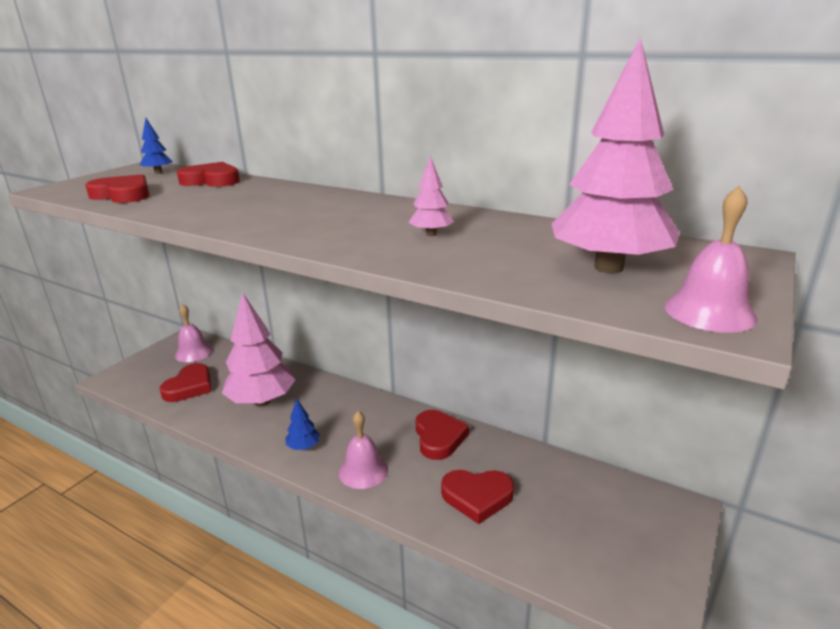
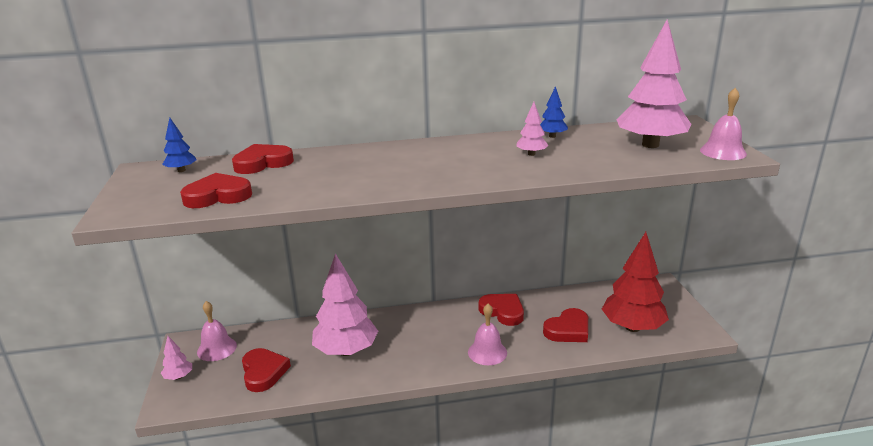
camera: 40 degrees left, 0 degrees up
(145, 361) = (179, 377): none -> pink tree
(303, 447) = (427, 360): blue tree -> blue tree (552, 136)
(561, 541) = (632, 327): none -> red tree

